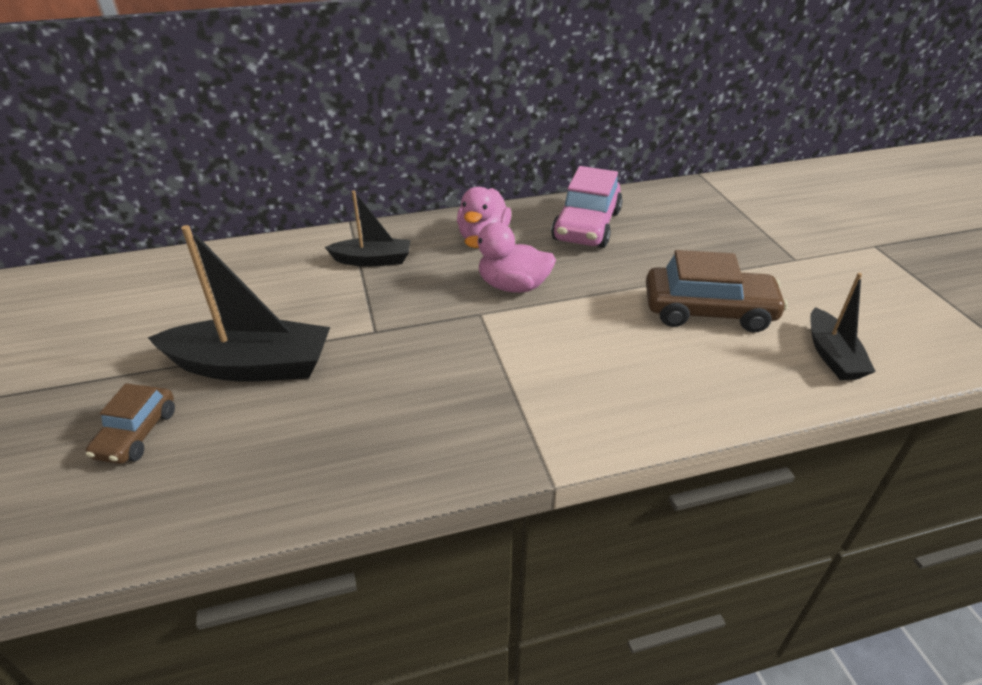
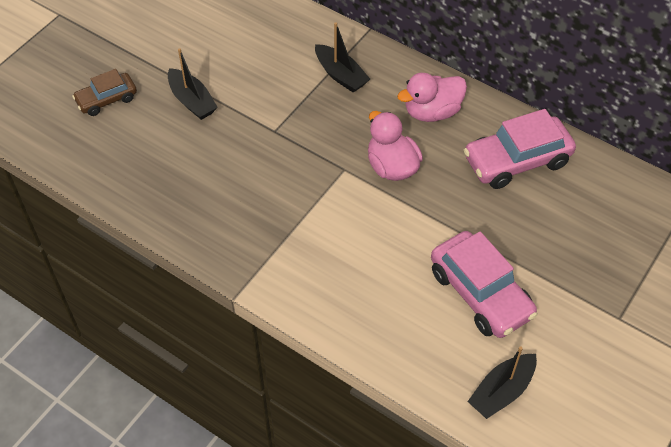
camera: 50 degrees right, 15 degrees up
(251, 366) = (192, 101): black boat -> black boat, size x0.58
(708, 311) = (480, 293): brown car -> pink car

